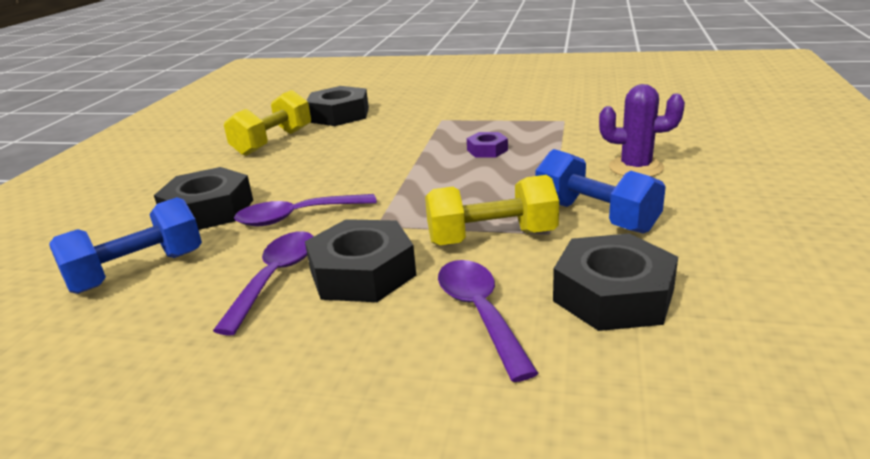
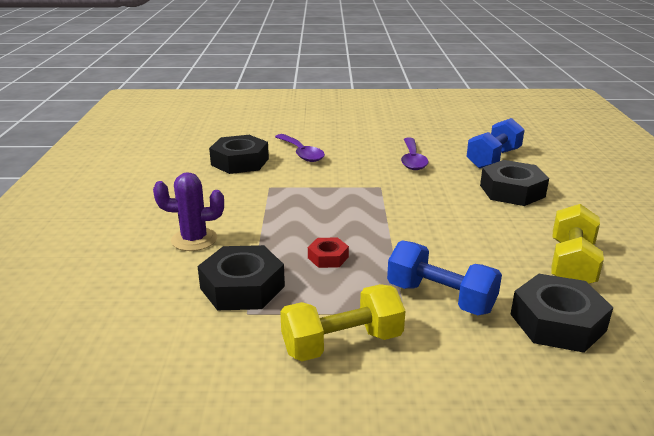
camera: 165 degrees right, 0 degrees up
(297, 217) = (440, 189): purple spoon -> none
(362, 273) = (368, 164): black nut -> black nut (242, 287)
(487, 150) = (328, 257): purple nut -> red nut
(491, 238) = (303, 183): yellow dumbbell -> yellow dumbbell (342, 343)
(595, 216) = (239, 198): blue dumbbell -> blue dumbbell (440, 298)

